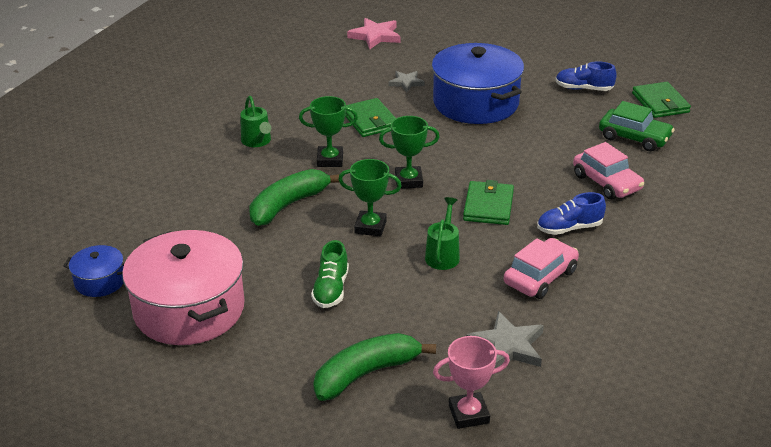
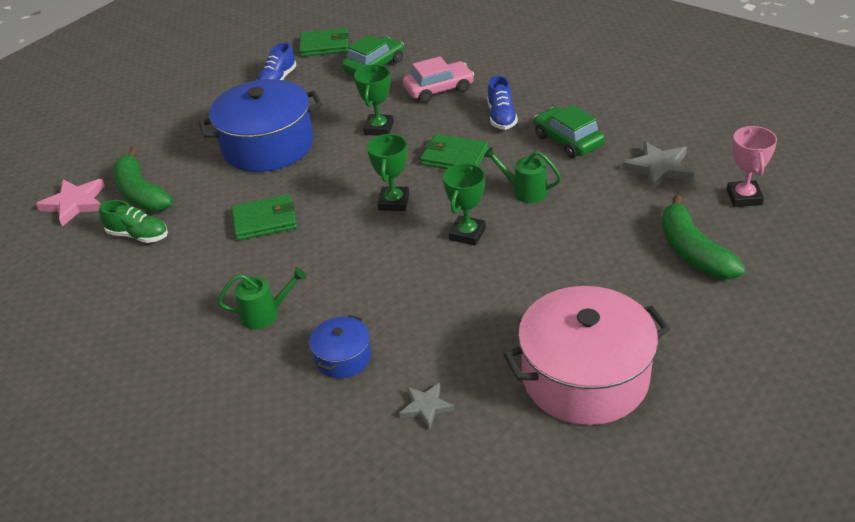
camera: 75 degrees left, 5 degrees up
(100, 281) = (520, 463): blue pot -> blue pot (343, 358)
(288, 205) = (409, 292): green banana -> green banana (141, 193)
(330, 160) = (331, 256): green trophy -> green trophy (379, 128)
(331, 289) = (566, 267): green shoe -> green shoe (138, 235)
(406, 83) = (198, 188): grey star -> grey star (426, 407)
(540, 277) = (568, 140): pink car -> green car

